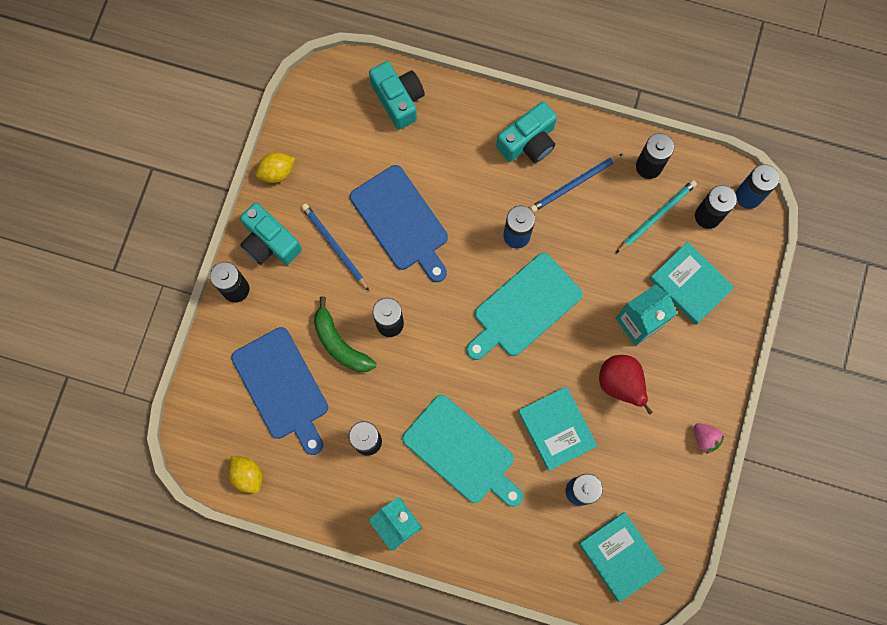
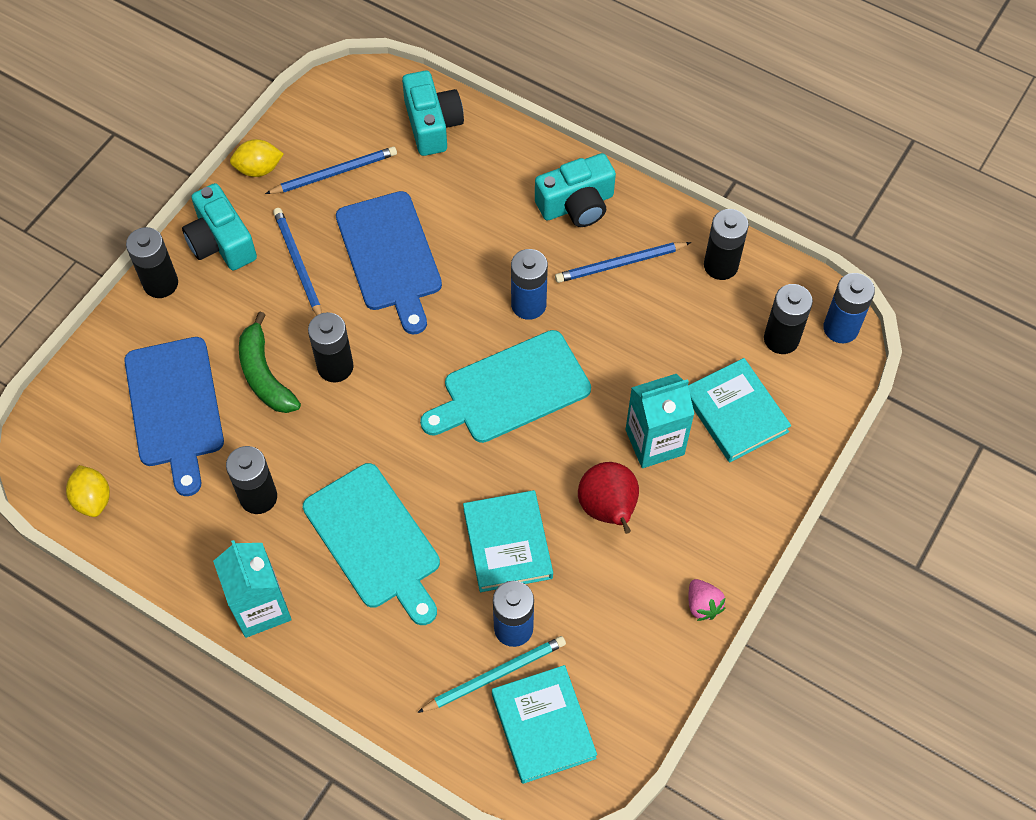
camera: 15 degrees right, 15 degrees down
(336, 161) = (334, 173): none -> blue pencil
(656, 216) = (713, 324): turquoise pencil -> turquoise pencil (494, 675)

